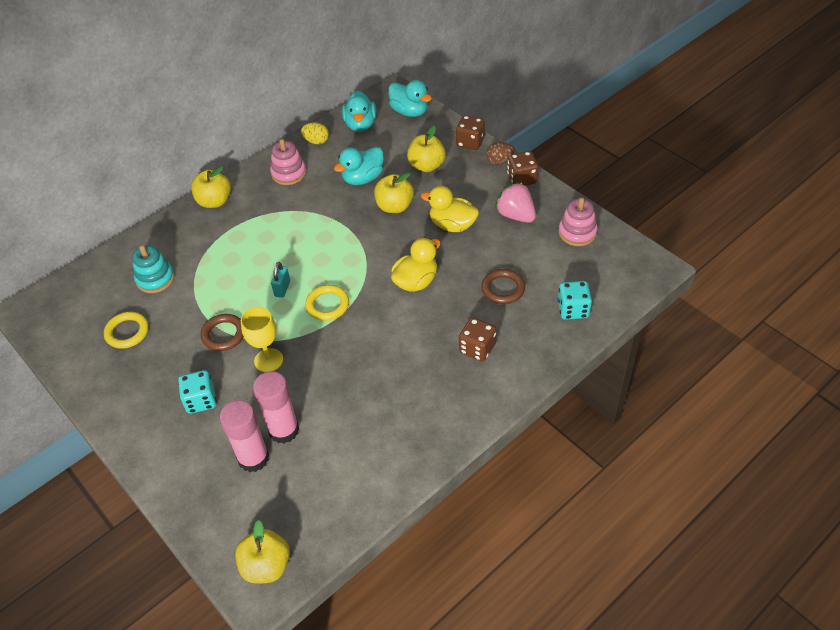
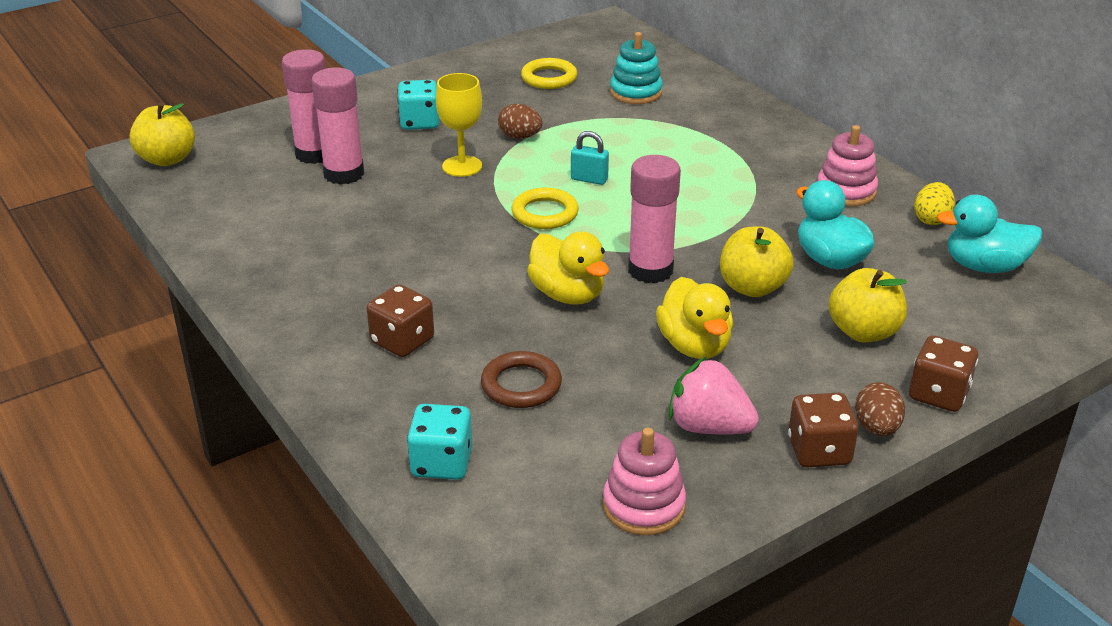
camera: 95 degrees right, 15 degrees down
(214, 201) = (783, 131): yellow apple -> none
(224, 334) = (520, 137): brown ring -> brown egg
(385, 249) = (650, 270): none -> pink glue stick
(410, 111) = (1033, 326): turquoise duck -> none
(452, 225) = (694, 346): yellow duck -> yellow duck turned 135 degrees clockwise
(516, 215) = (708, 427): pink strawberry -> pink strawberry turned 120 degrees counterclockwise

